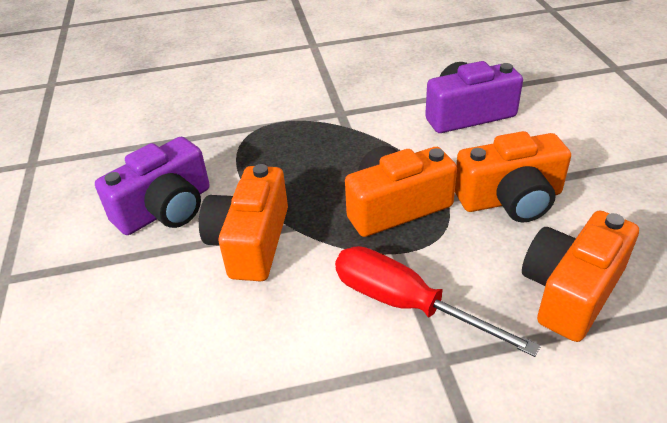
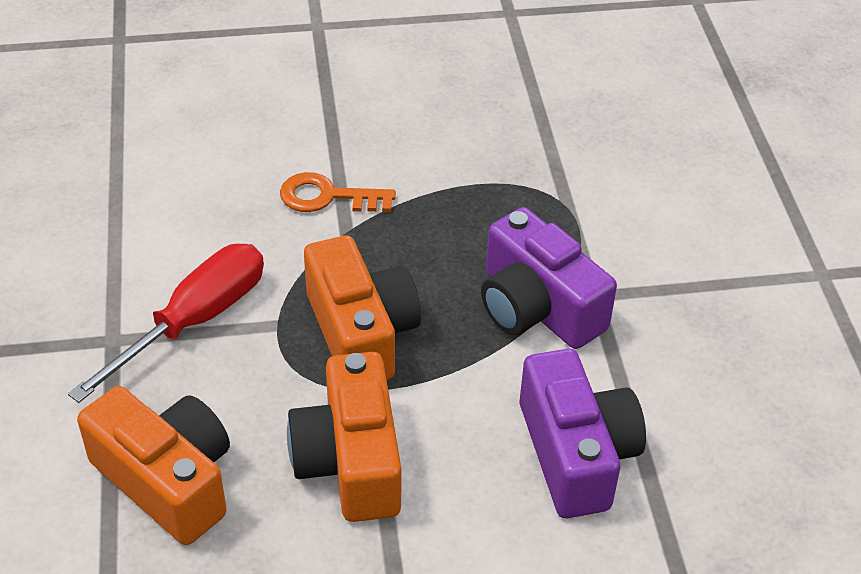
camera: 90 degrees right, 5 degrees up
(166, 209) = (401, 126): purple camera -> purple camera (537, 307)
(250, 242) = (327, 197): orange camera -> orange key

